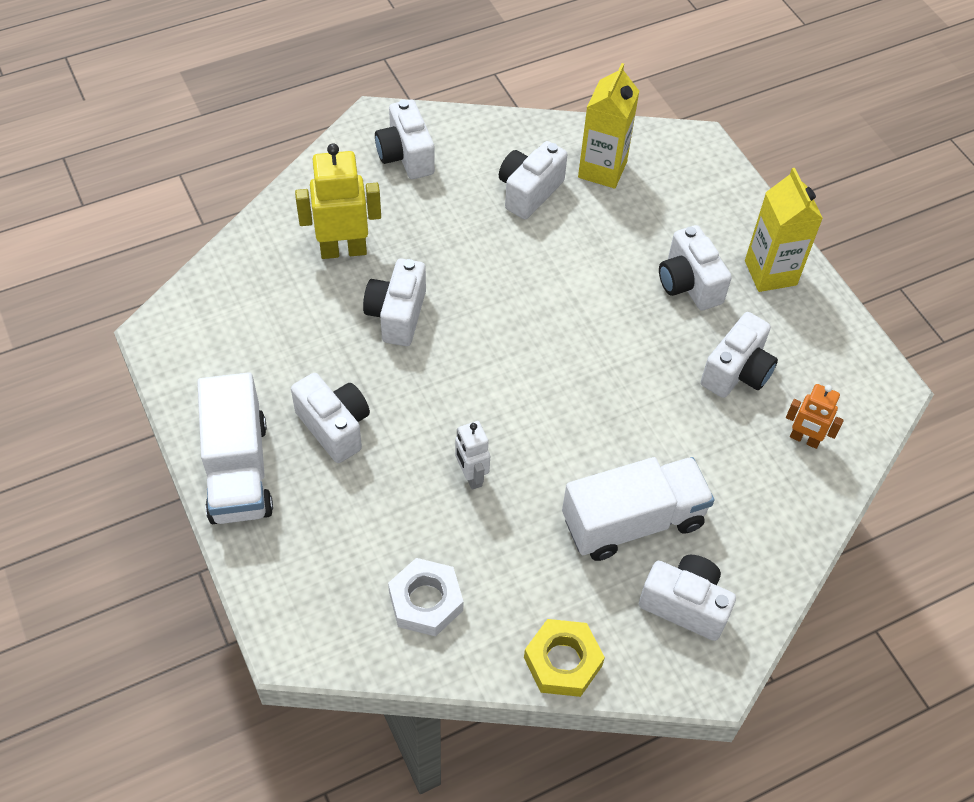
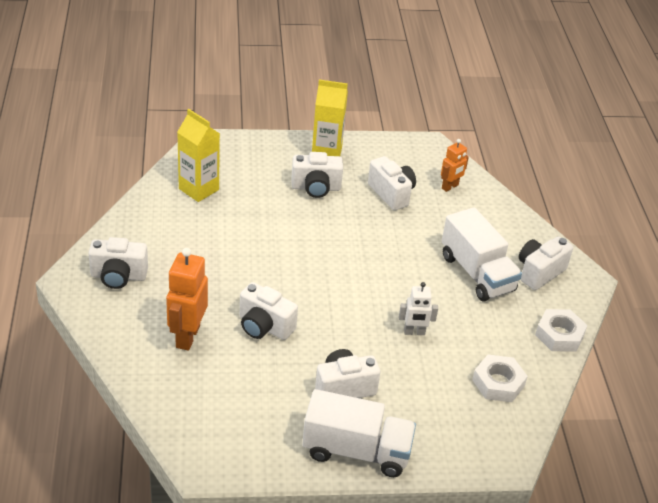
camera: 70 degrees left, 15 degrees down
(343, 250) = (187, 336): yellow robot -> orange robot
(529, 192) = (195, 228): white camera -> none
(563, 662) = (559, 335): yellow nut -> white nut
(632, 522) = (477, 273): white truck -> white truck turned 150 degrees clockwise

